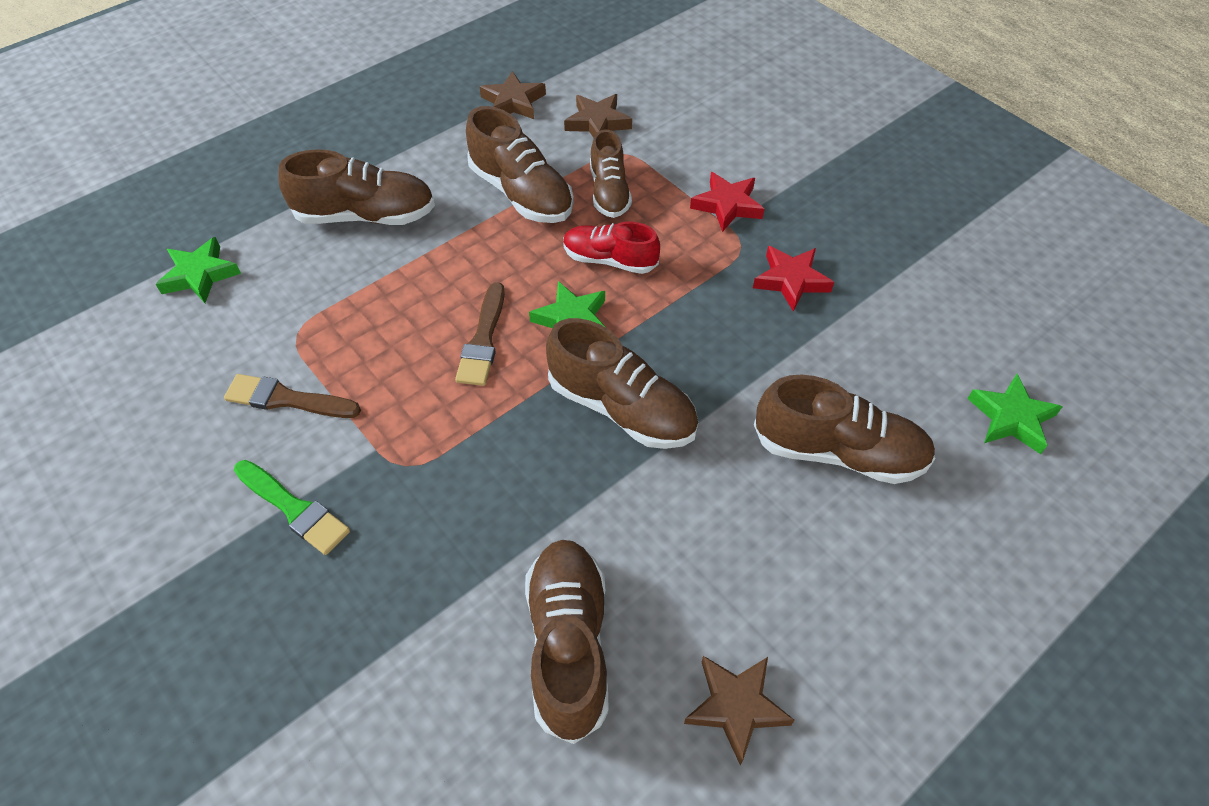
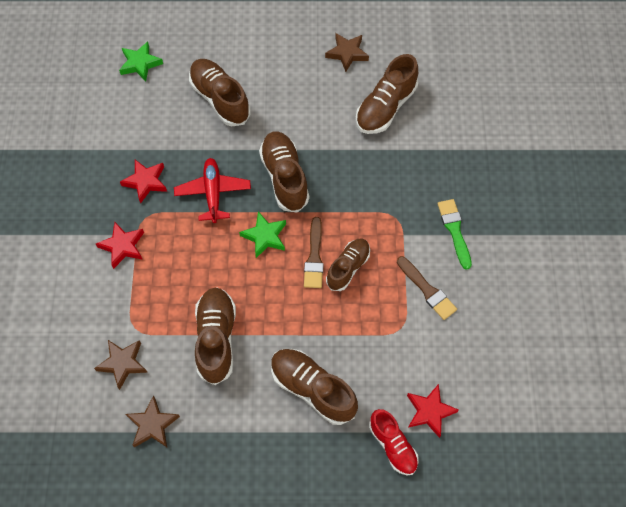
camera: 140 degrees left, 10 degrees up
(200, 275) = (429, 411): green star -> red star
(483, 339) = (314, 256): brown brush -> brown brush turned 135 degrees clockwise
(609, 192) = (170, 303): brown shoe -> brown shoe (348, 268)
(610, 260) = (214, 257): red shoe -> red shoe (393, 445)
(694, 324) = (213, 193): none -> red plane

